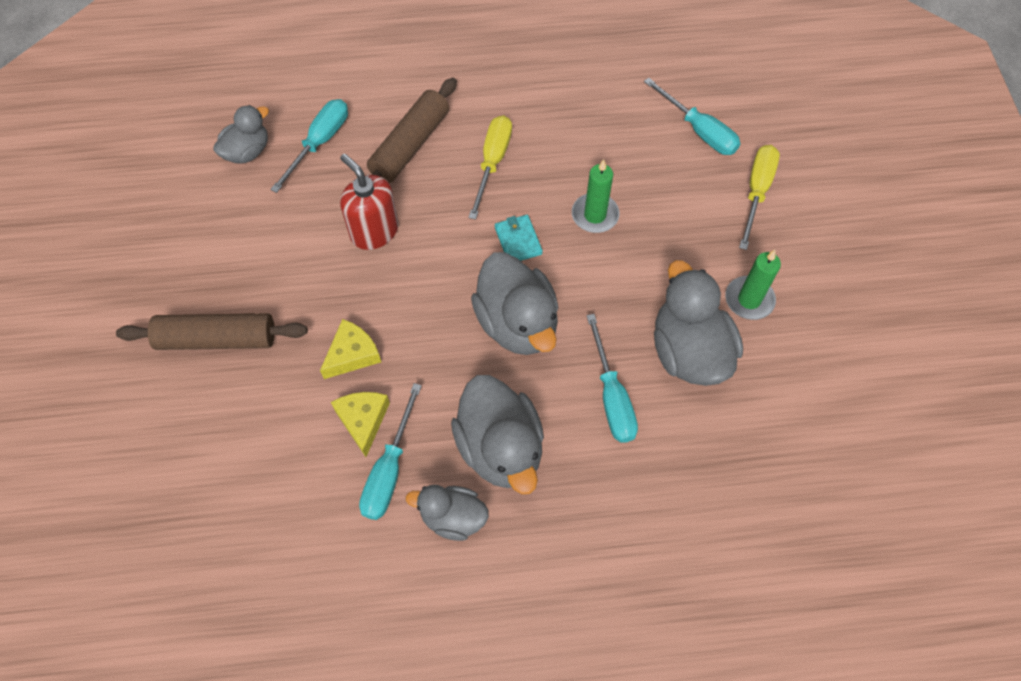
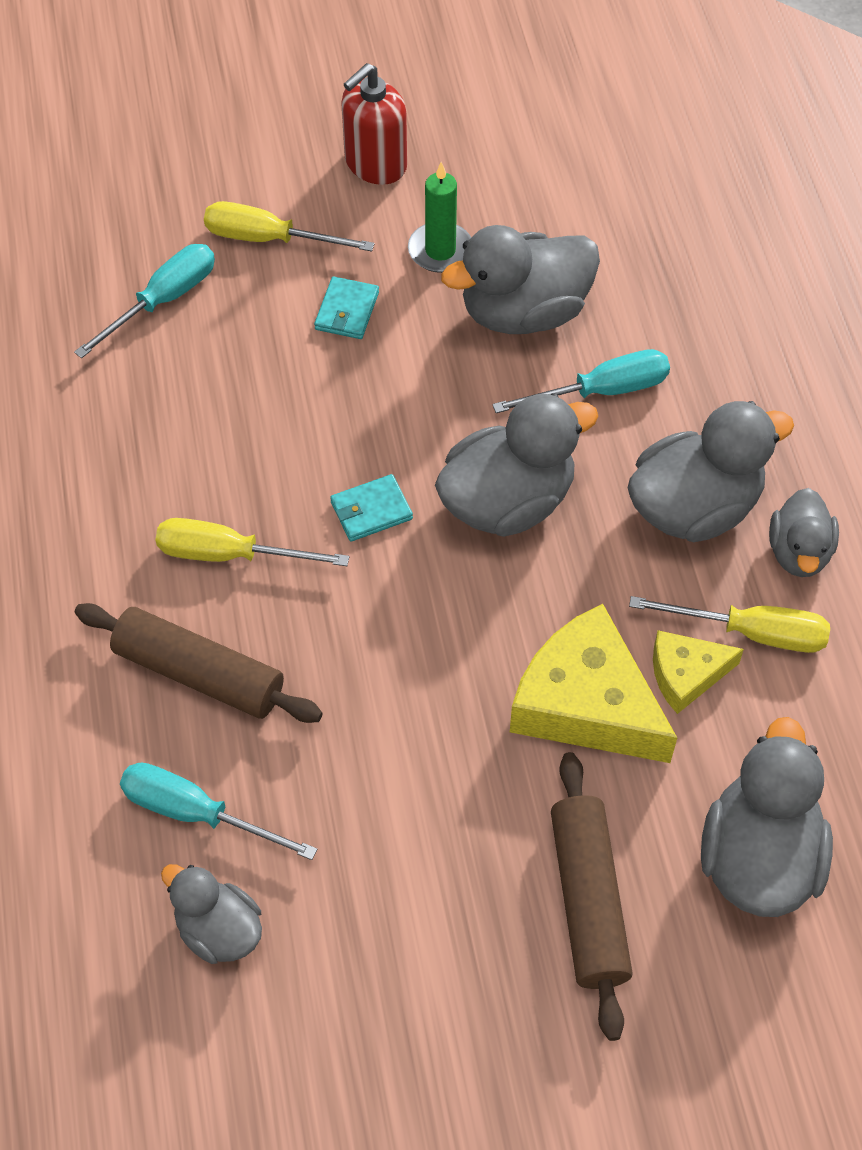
camera: 95 degrees left, 5 degrees down
(220, 445) = (758, 857): none -> grey duck
(352, 354) = (586, 703): yellow cheese -> yellow cheese, size x1.84
(374, 231) = (369, 704): red soap dispenser -> red soap dispenser (375, 164)
(389, 470) = (751, 633): turquoise screwdriver -> yellow screwdriver
(595, 215) = (319, 419): green candle -> none
(690, 236) = (347, 311): none -> turquoise wallet

